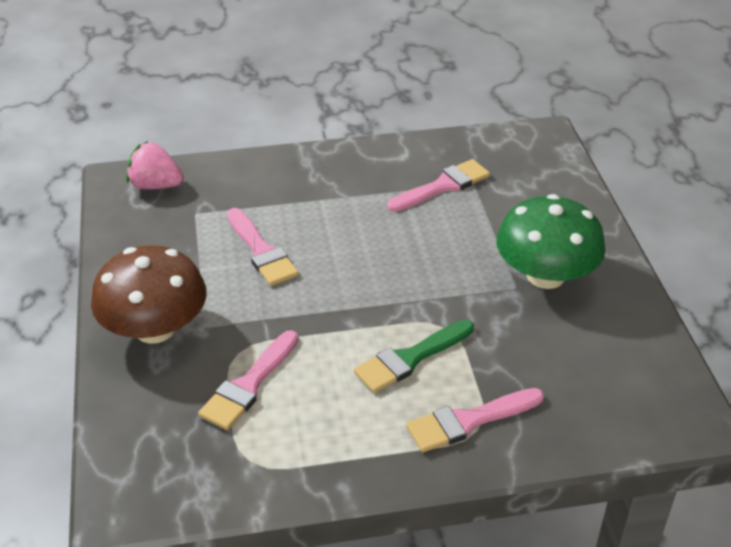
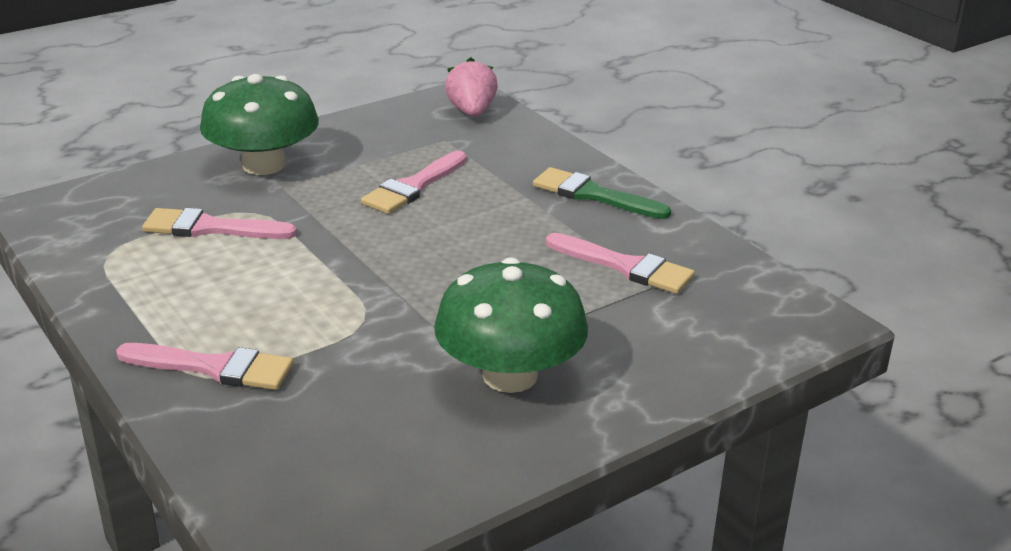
camera: 65 degrees right, 10 degrees down
(155, 328) = (263, 165): brown mushroom -> green mushroom
(410, 358) = (297, 309): green brush -> green brush (593, 195)
(468, 421) = (215, 368): pink brush -> pink brush turned 150 degrees clockwise

